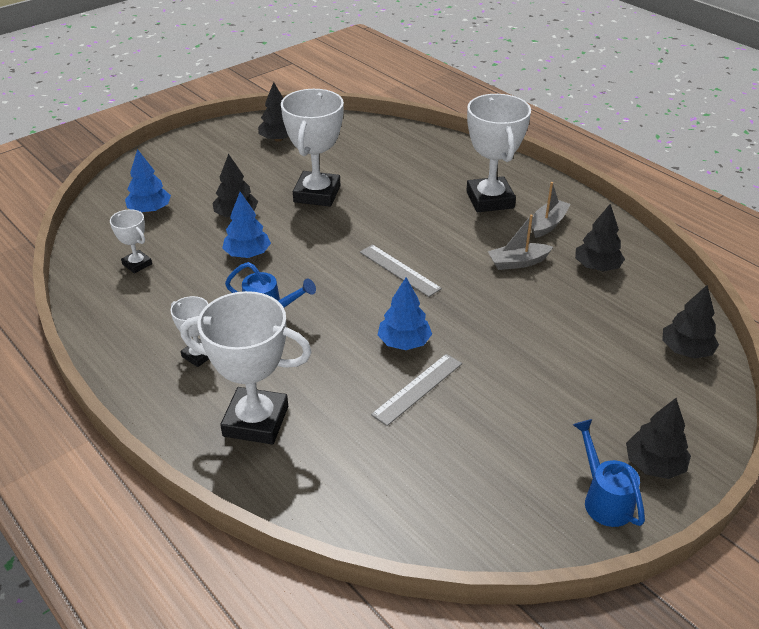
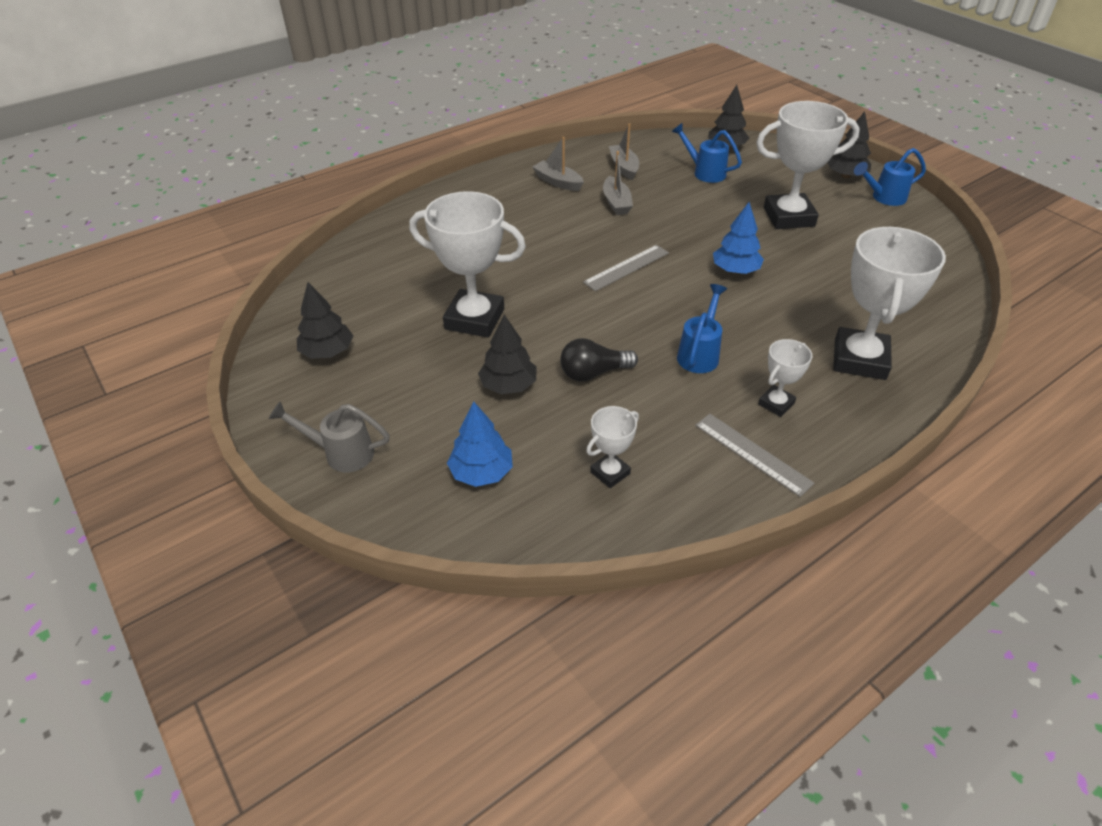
camera: 85 degrees left, 5 degrees up
(178, 157) = (341, 453): none -> grey watering can
(247, 254) = (593, 373): blue tree -> black light bulb
(417, 388) = (794, 266): grey ruler -> grey ruler (752, 454)
(490, 200) = (511, 208): white trophy -> white trophy (788, 217)
(597, 267) = (624, 167): black tree -> grey boat
(610, 328) = (704, 172): none -> blue watering can

